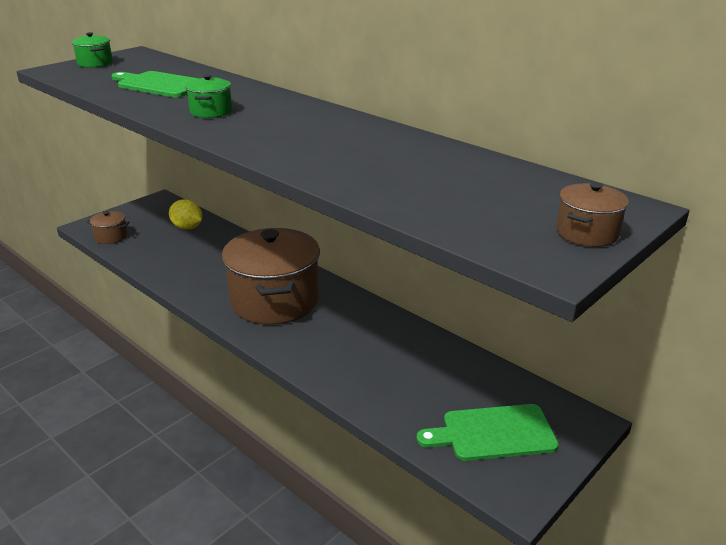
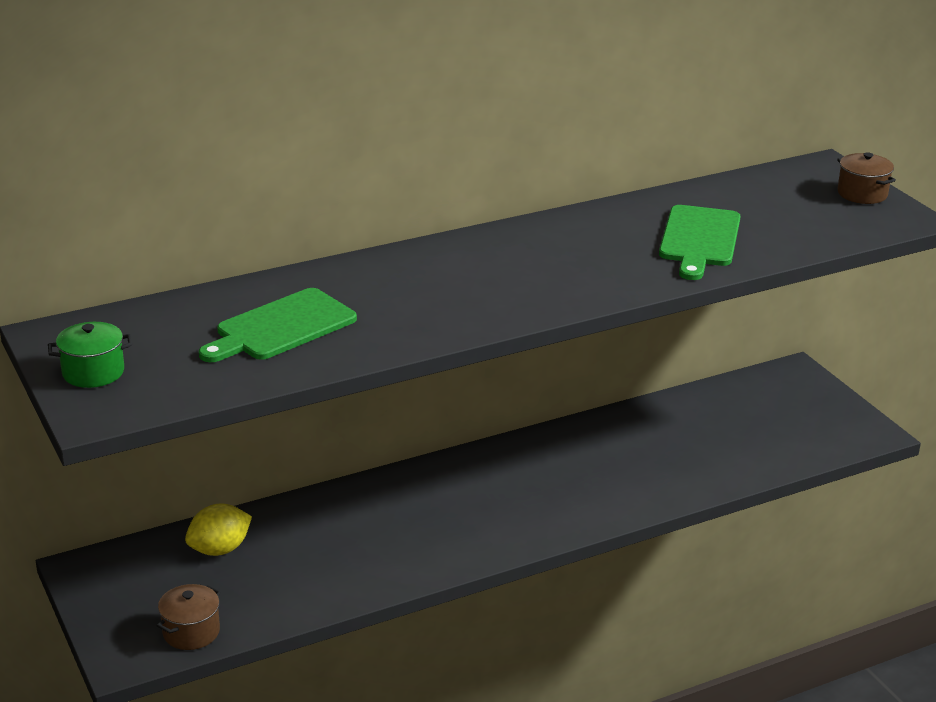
camera: 70 degrees left, 0 degrees up
(211, 112) = (442, 303): green pot -> none
(274, 301) = (492, 502): brown pot -> none
(493, 433) = (793, 421): green cutting board -> green cutting board (699, 239)

